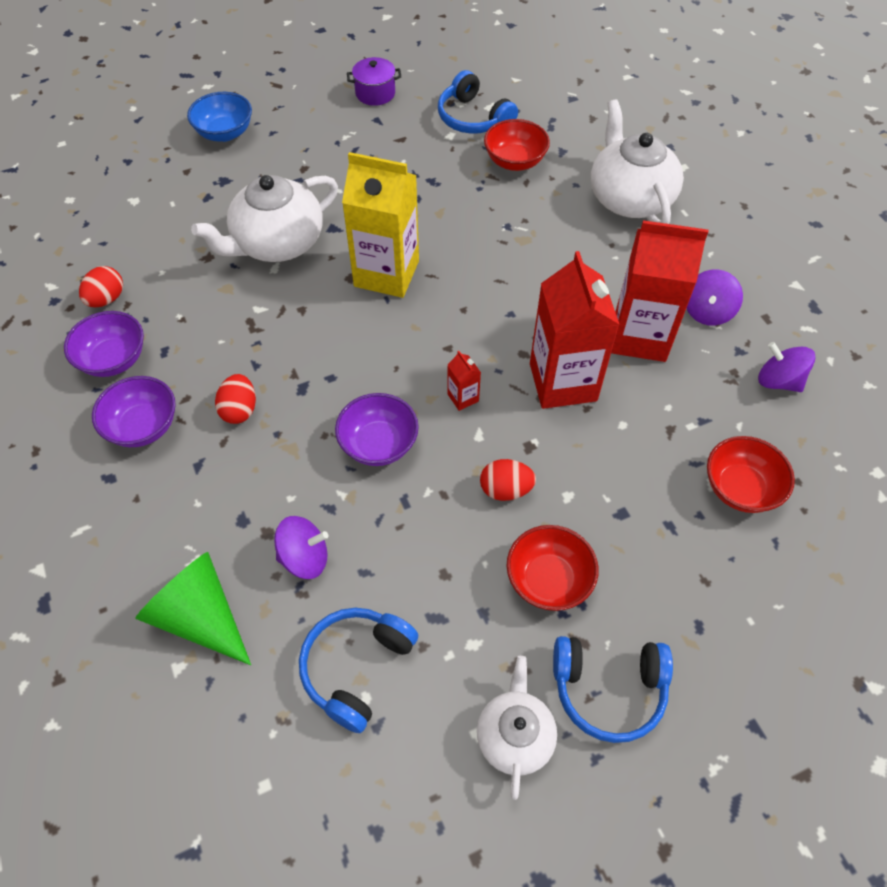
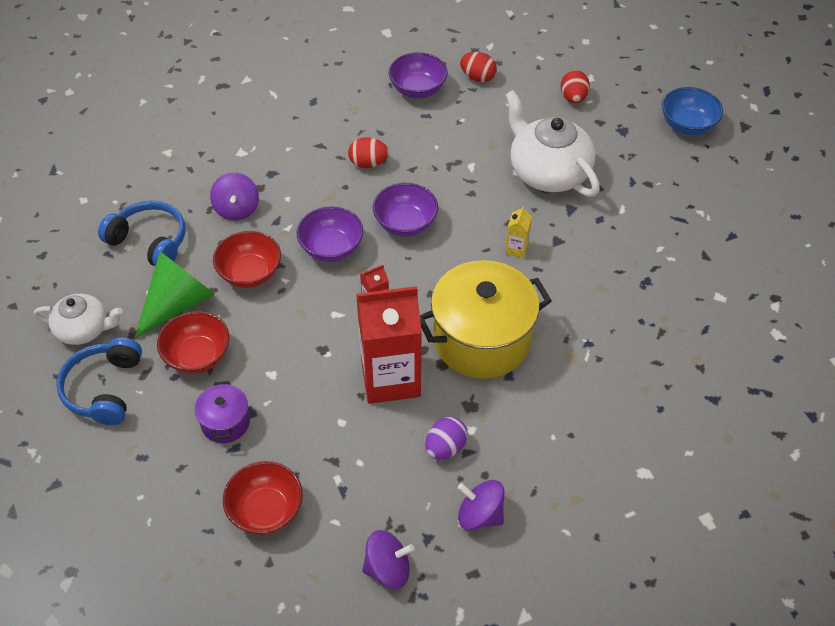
camera: 90 degrees right, 5 degrees down
(143, 426) = (355, 113): purple bowl -> purple bowl (405, 223)
(200, 616) = (201, 159): green cone -> green cone (178, 303)
(375, 93) = (774, 233): purple pot -> purple pot (225, 422)
(386, 273) = (516, 248): yellow carton -> yellow carton, size x0.41
(473, 118) = (752, 317): blue headphones -> none
(505, 489) = (281, 331): red egg -> red egg (573, 98)
(508, 305) = (481, 339): none -> yellow pot
(515, 161) = (688, 353): red bowl -> red bowl (250, 273)
(629, 198) = (646, 459): white teapot -> none
(640, 336) = (445, 447): red carton -> purple egg
(778, 381) = (388, 569): purple spinning top -> purple spinning top turned 45 degrees clockwise

